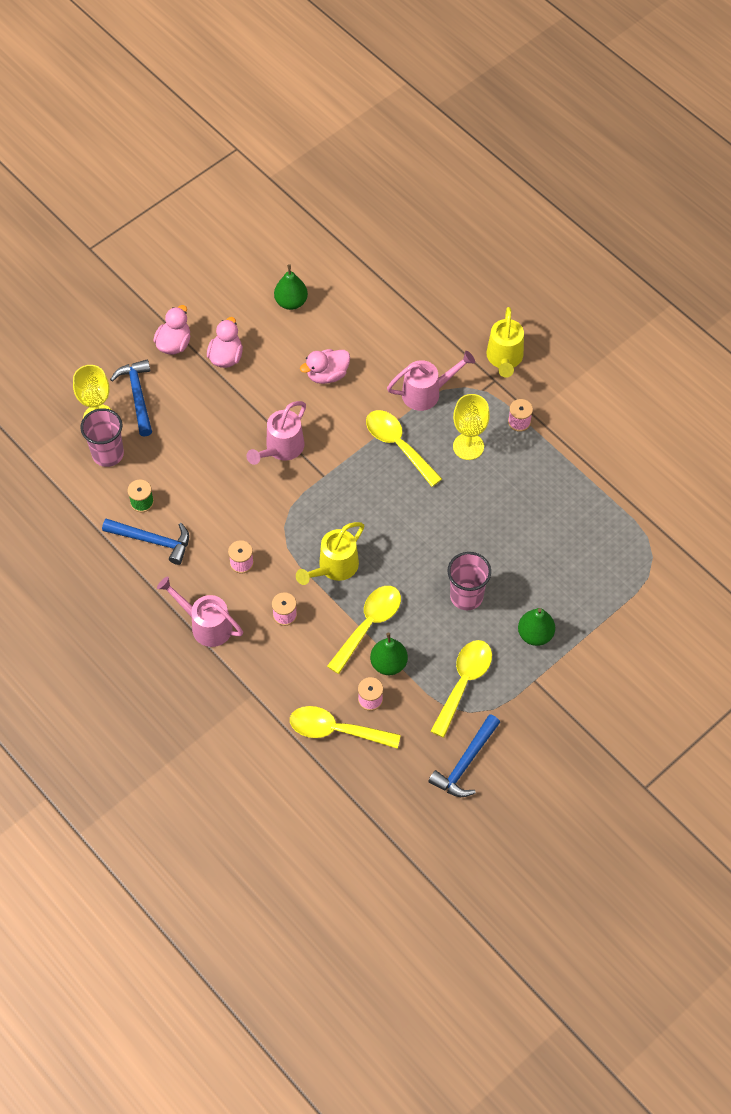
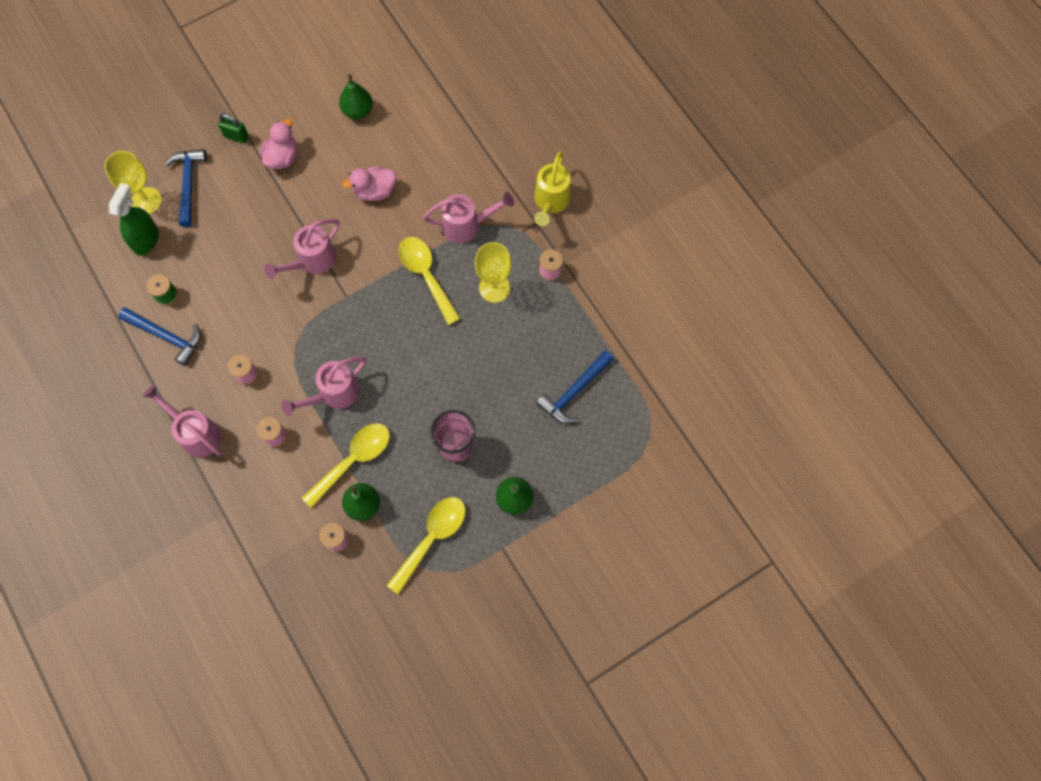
camera: 10 degrees right, 10 degrees up
(108, 454) = (146, 240): pink cup -> green spray bottle
(174, 344) = (236, 136): pink duck -> green padlock
(334, 568) = (334, 394): yellow watering can -> pink watering can
(336, 730) = (295, 566): yellow spoon -> none
(466, 763) = (414, 624): blue hammer -> blue hammer (575, 391)

